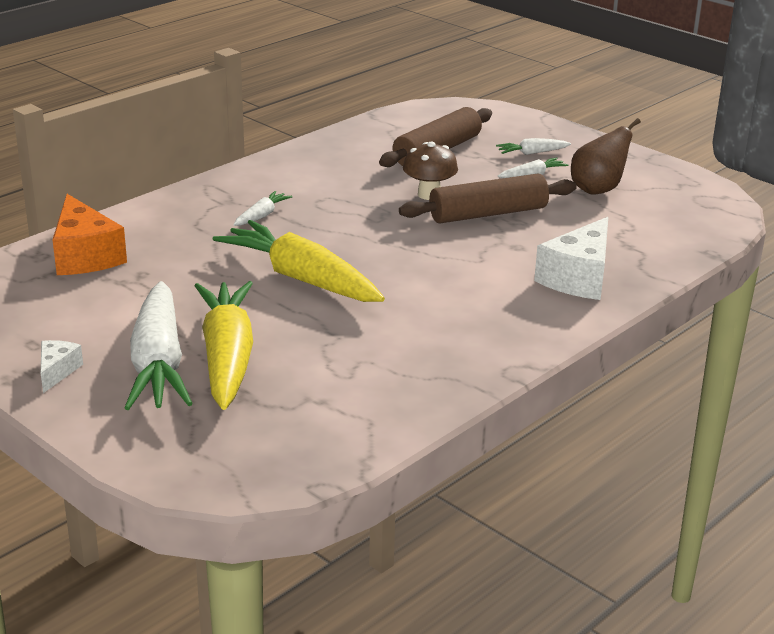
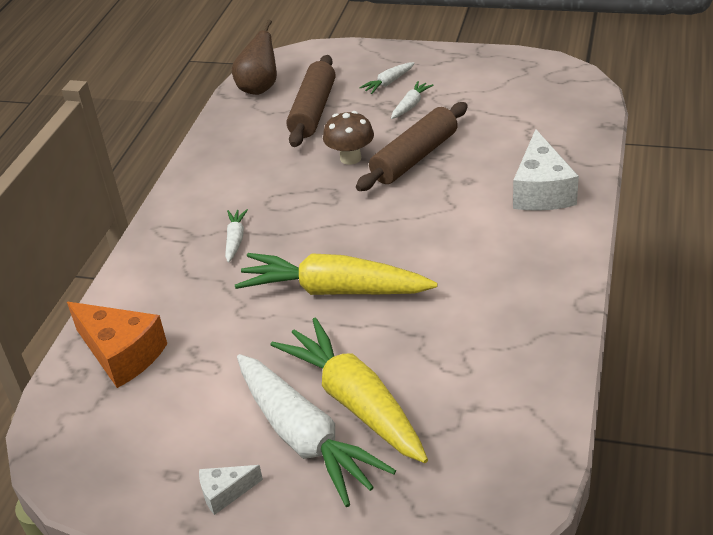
camera: 25 degrees left, 10 degrees up
(57, 371) = (225, 493): white cheese -> white cheese turned 90 degrees counterclockwise
(598, 189) = (472, 98): brown pear -> brown pear (259, 88)

